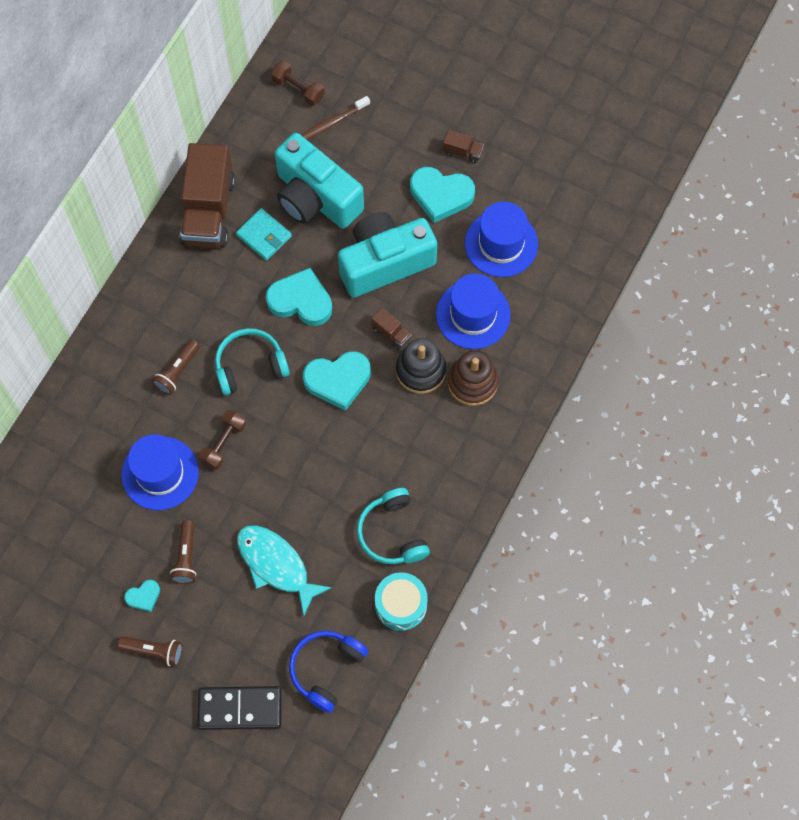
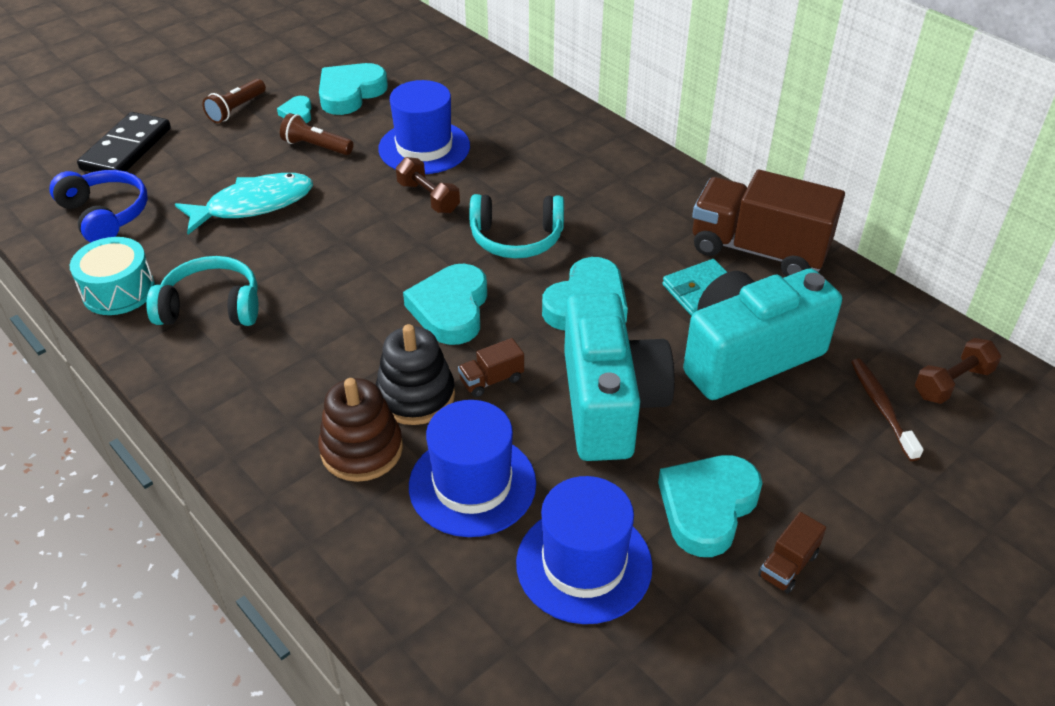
camera: 110 degrees right, 25 degrees down
(99, 568) = (350, 93): none -> turquoise heart
(177, 371) = (541, 182): brown flashlight -> none
(250, 366) = (516, 238): turquoise headphones -> turquoise headphones turned 90 degrees clockwise

